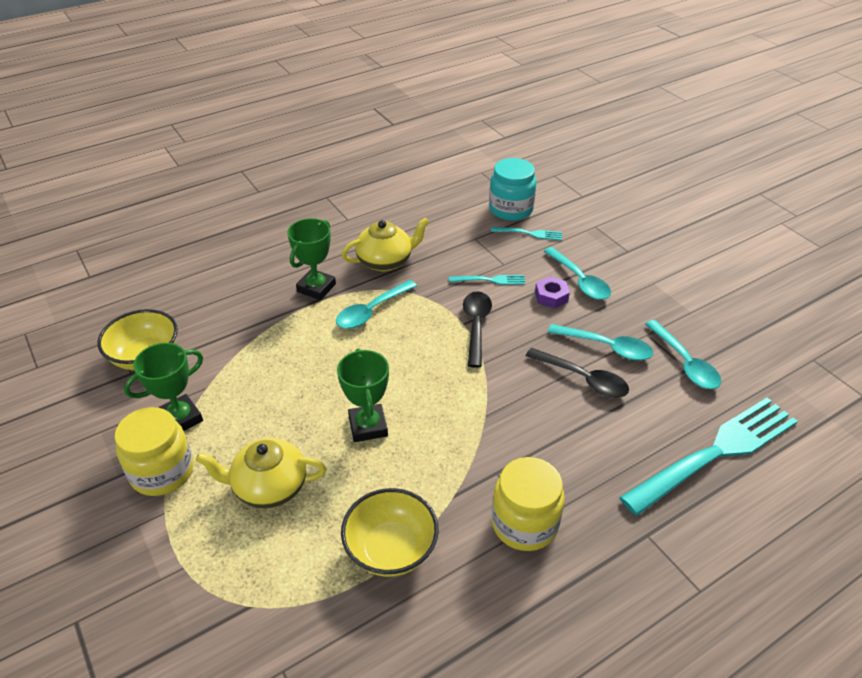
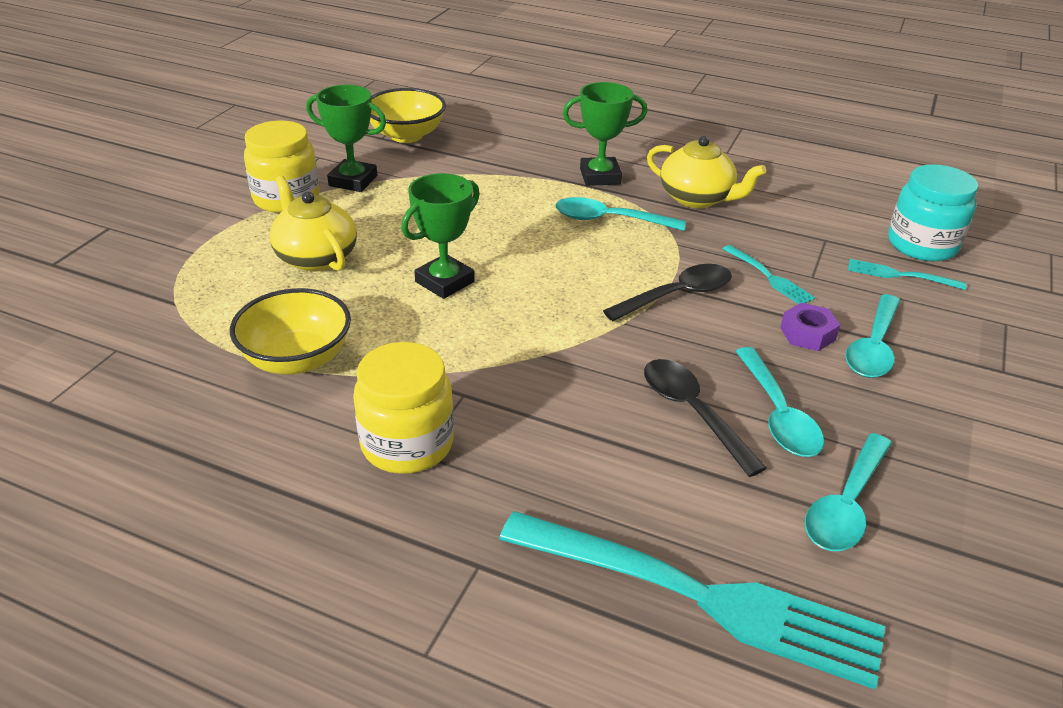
camera: 55 degrees right, 5 degrees down
(529, 233) = (900, 275): turquoise fork -> turquoise fork turned 135 degrees clockwise
(583, 379) = (692, 412): black spoon -> black spoon turned 150 degrees clockwise

